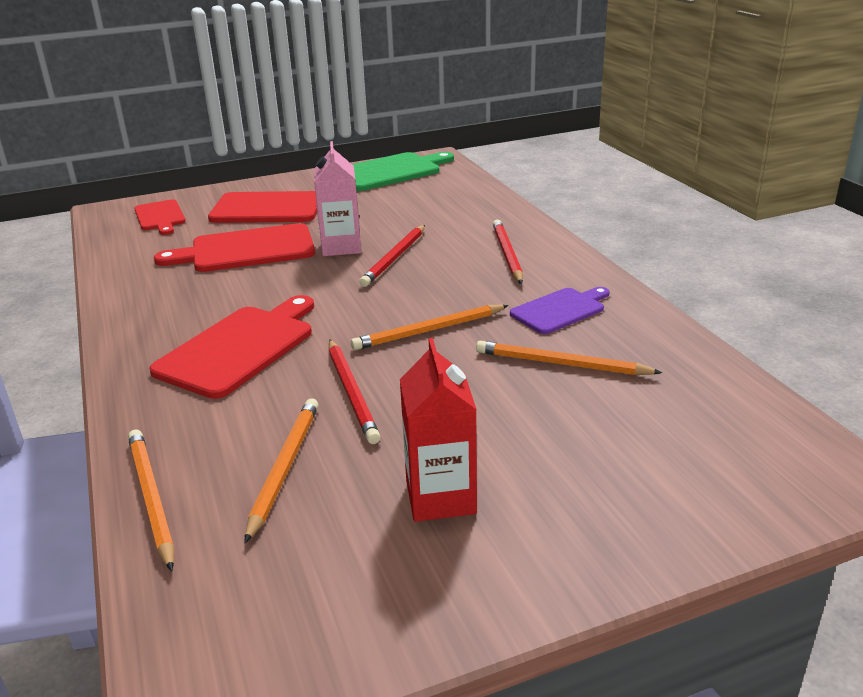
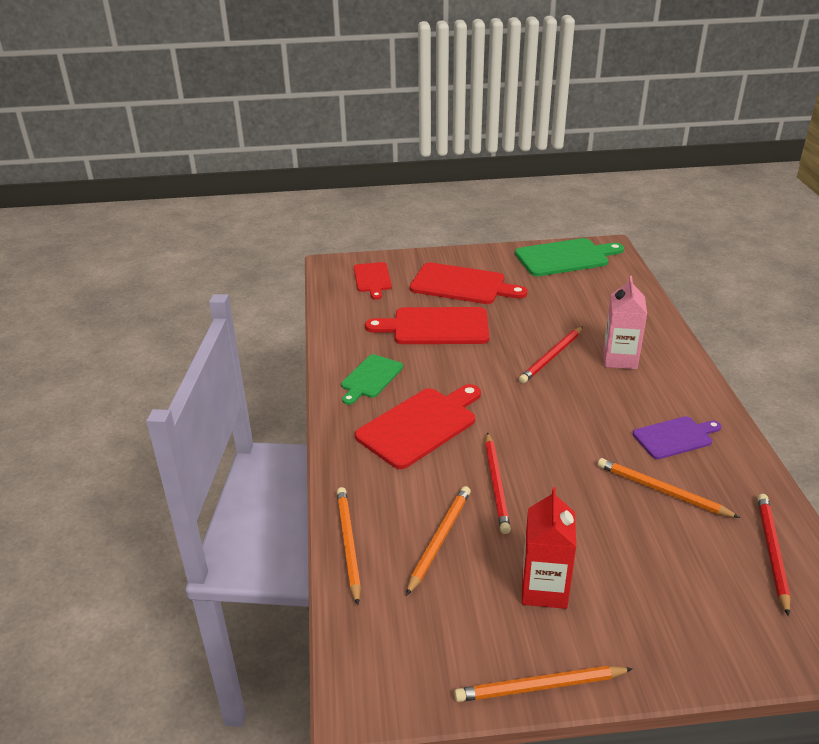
camera: 15 degrees right, 5 degrees up
(167, 310) = (370, 378): none -> green cutting board
(341, 247) = (510, 337): pink carton -> pink carton (620, 359)
(429, 331) = (565, 437): orange pencil -> orange pencil (540, 687)
(507, 254) = (645, 370): red pencil -> red pencil (771, 552)

